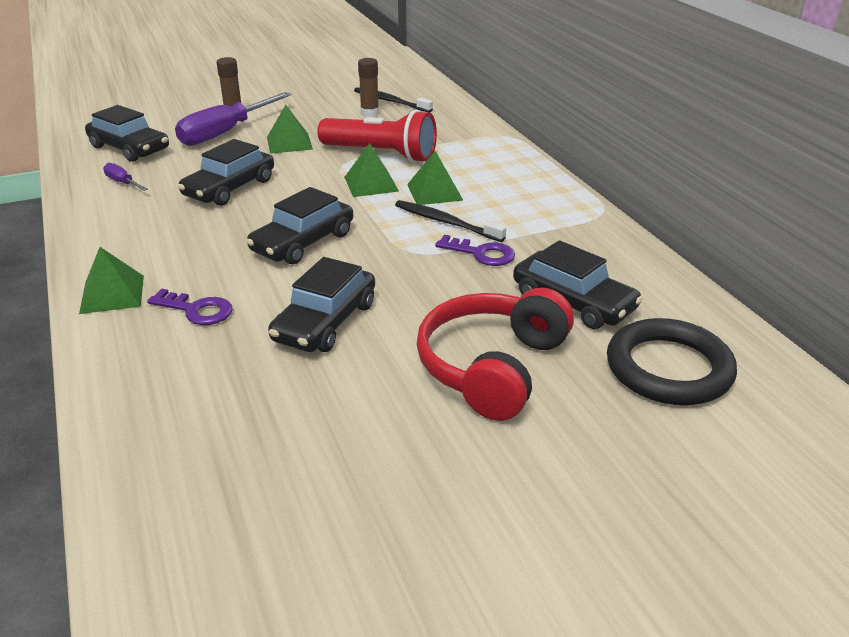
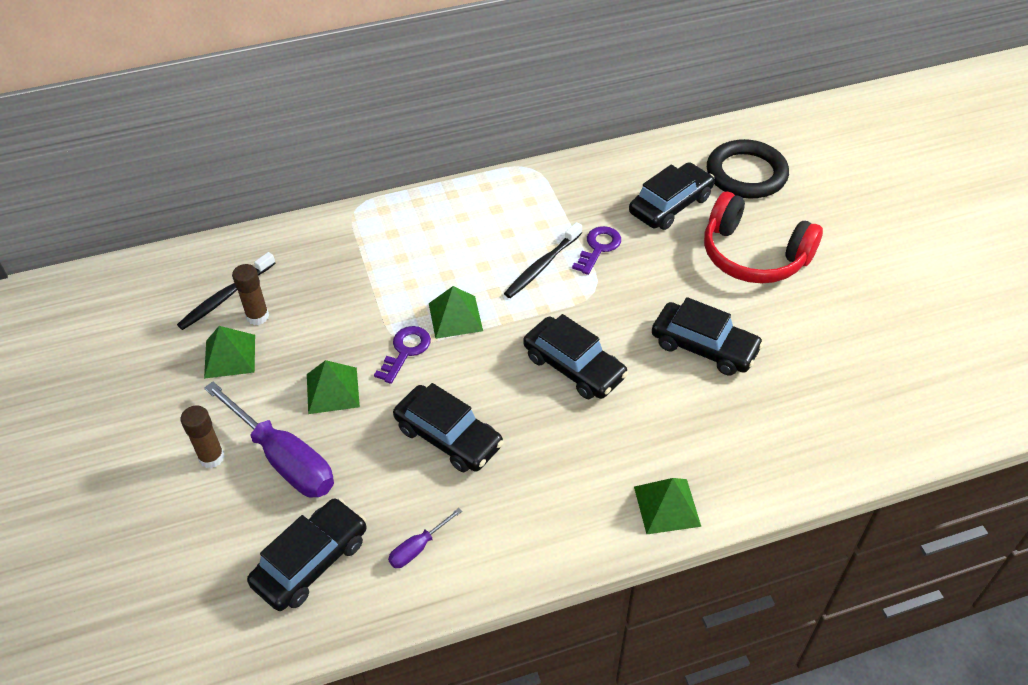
camera: 85 degrees left, 15 degrees up
(197, 310) = (691, 435): purple key -> purple key (405, 351)
(381, 154) = (383, 307): red flashlight -> none
(434, 192) = (480, 270): green pyramid -> green pyramid (229, 356)

